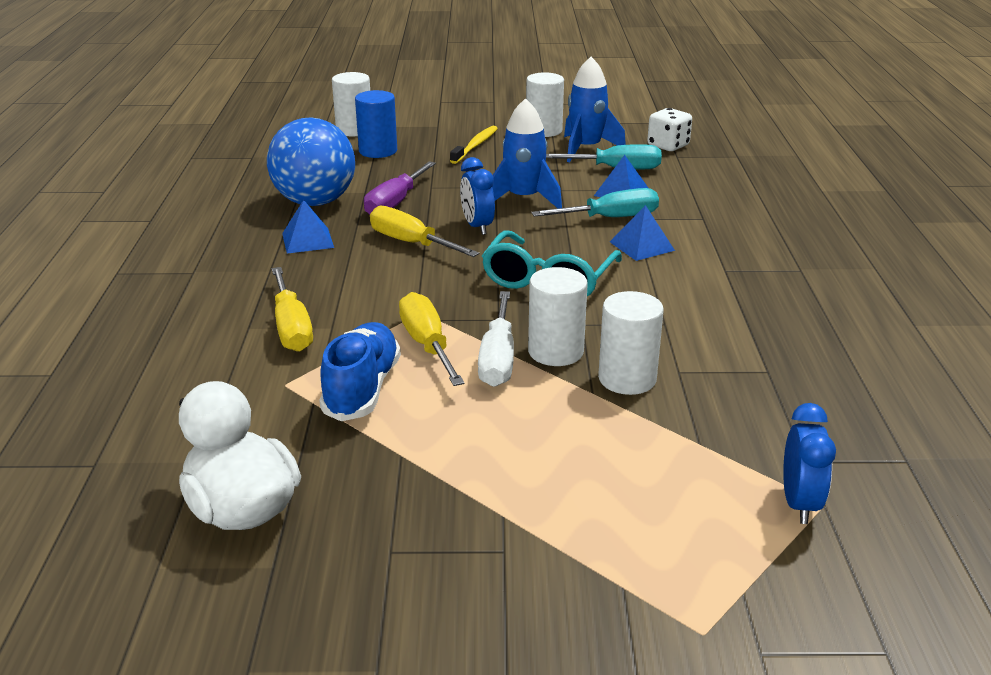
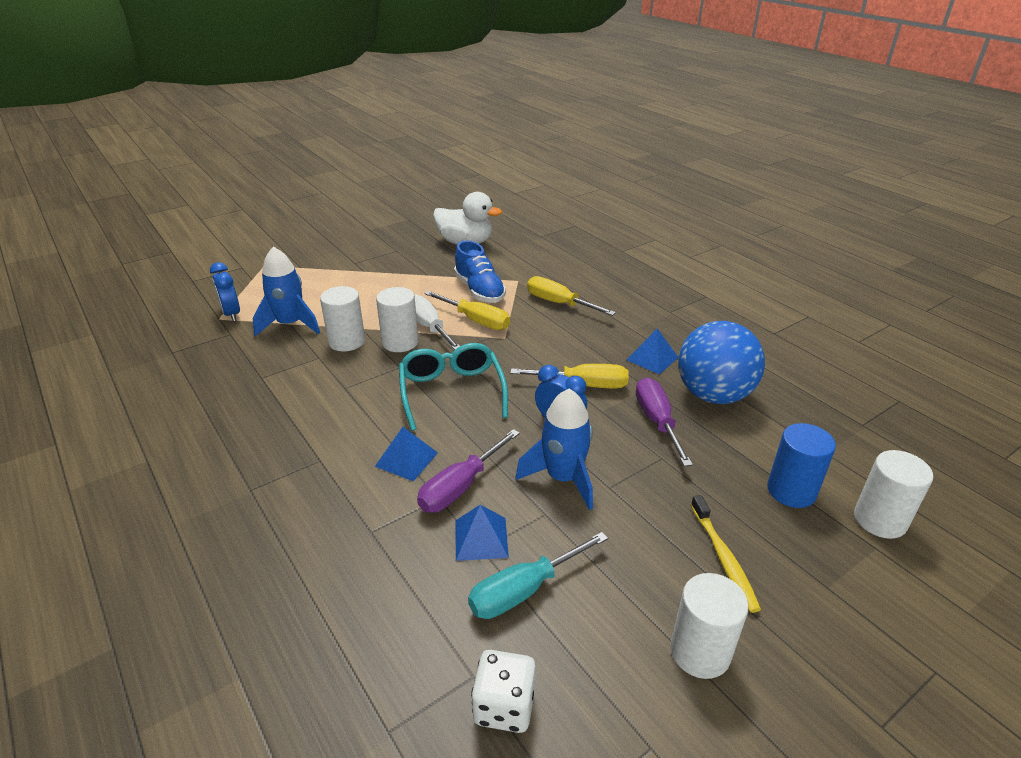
camera: 145 degrees right, 5 degrees up
(586, 149) = (599, 626): blue rocket -> blue rocket (290, 324)
(610, 218) = (461, 486): turquoise screwdriver -> purple screwdriver

